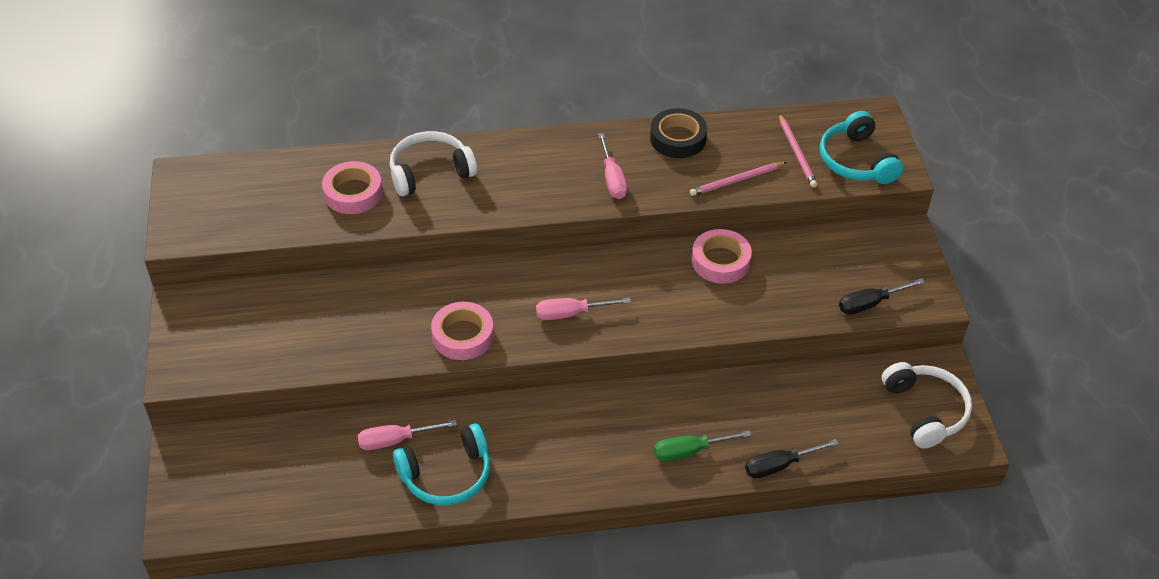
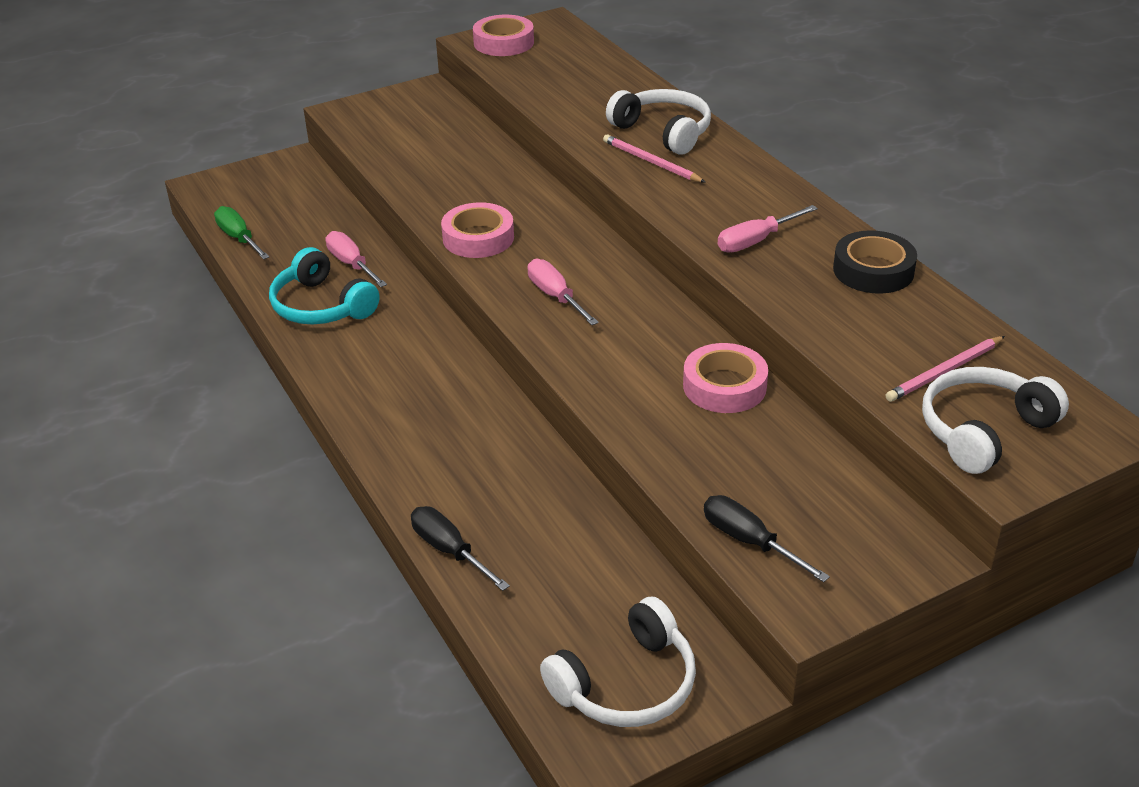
camera: 70 degrees right, 10 degrees down
(353, 193) = (597, 101): pink tape -> pink tape (503, 43)
(689, 451) = (434, 466): green screwdriver -> green screwdriver (238, 238)
(736, 181) = (839, 332): pink pencil -> pink pencil (651, 162)
(856, 161) = (983, 430): turquoise headphones -> white headphones

